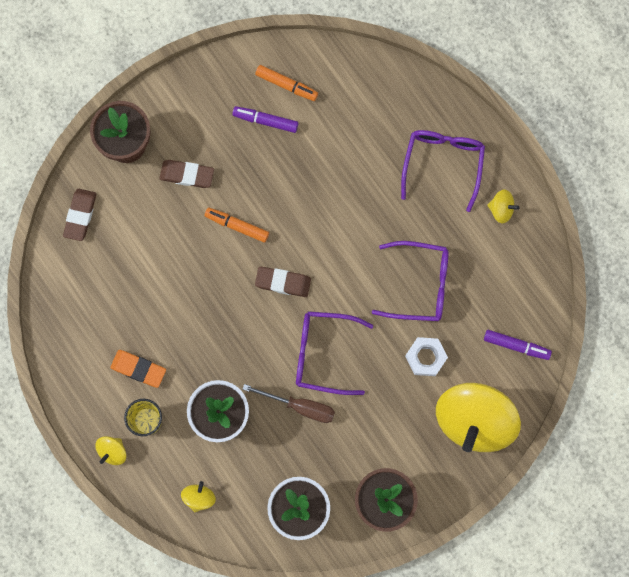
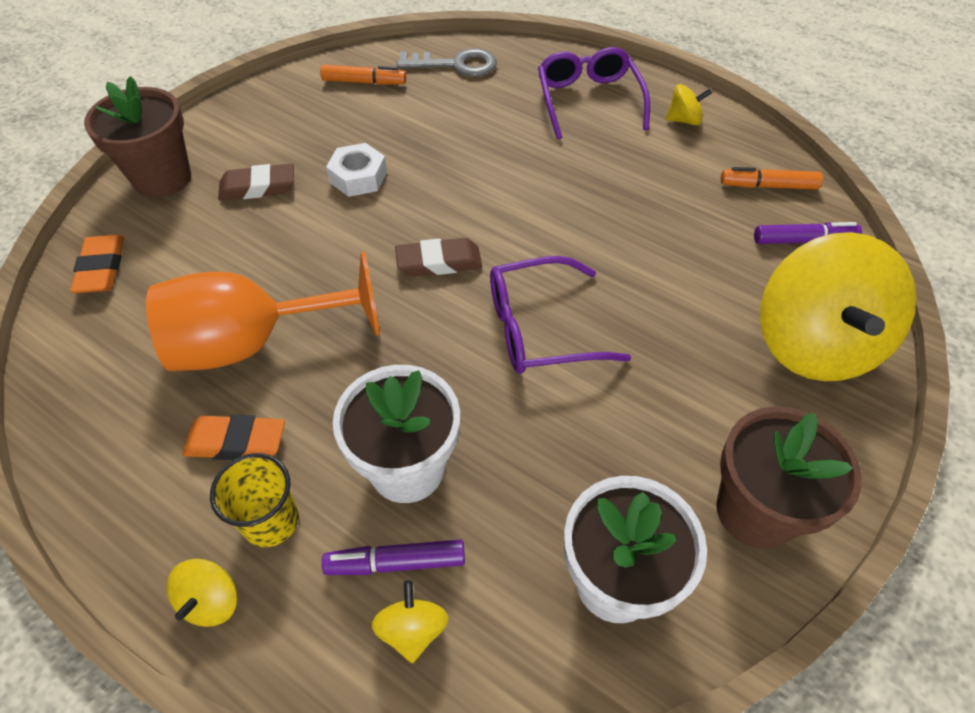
camera: 20 degrees left, 25 degrees down
(80, 215) = (102, 268): brown eraser -> orange eraser
(159, 306) = (253, 342): none -> orange goblet
(237, 226) = (347, 220): orange marker -> orange marker (768, 186)
(265, 121) = (349, 116): purple marker -> purple marker (396, 562)
(300, 406) = (537, 410): brown screwdriver -> none
(361, 87) = (455, 65): none -> grey key
(419, 284) = (630, 213): purple glasses -> none
(425, 357) = (691, 289): white nut -> white nut (358, 177)

